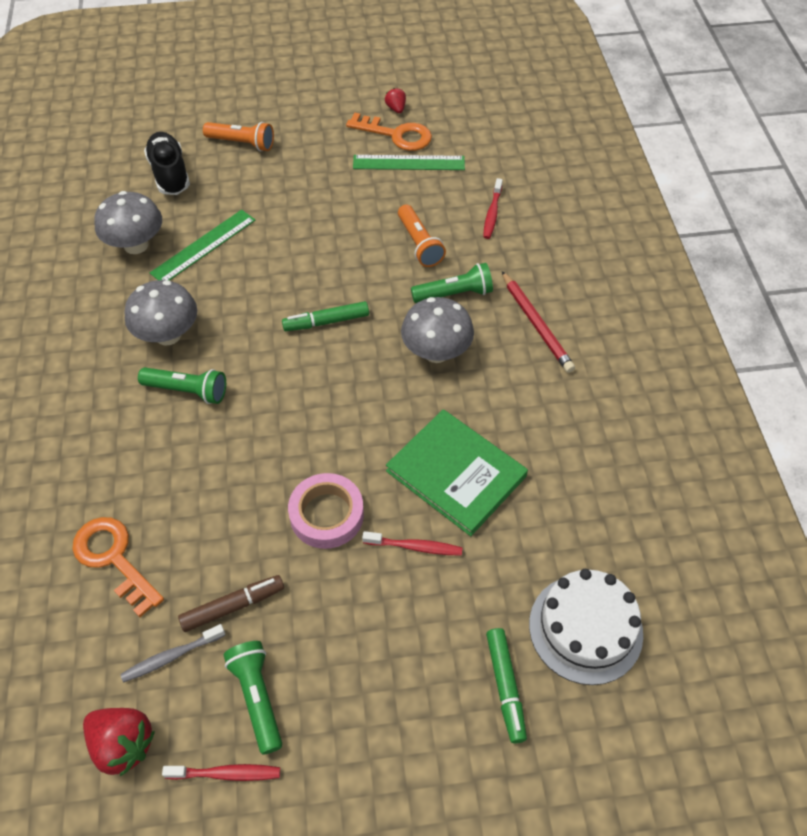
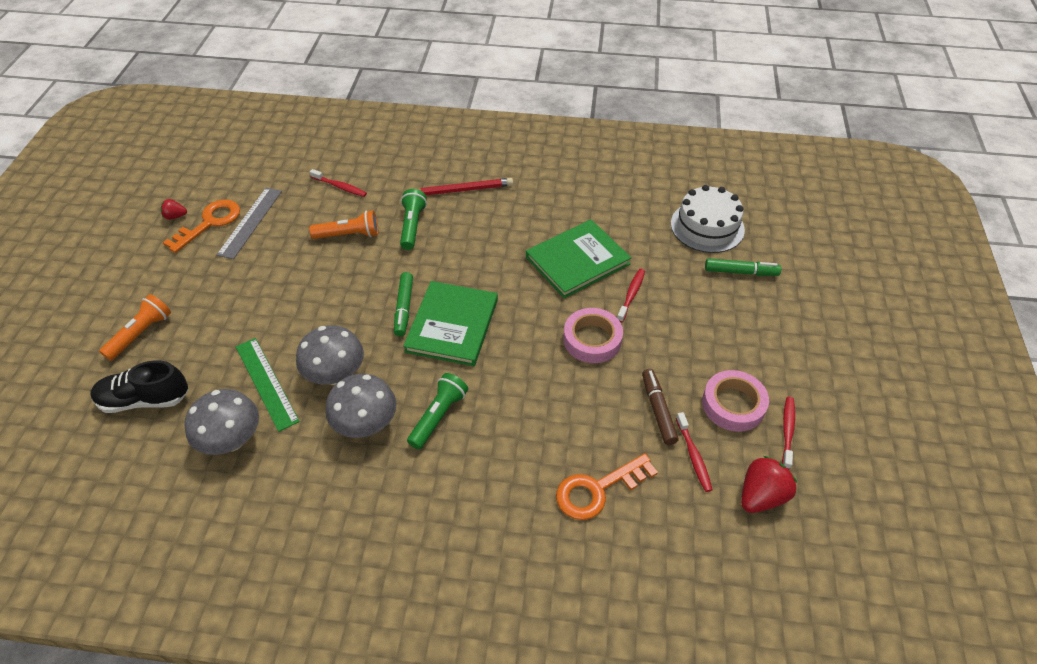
camera: 75 degrees left, 5 degrees down
(171, 656) = (693, 456): grey toothbrush -> red toothbrush
(257, 697) = (733, 404): green flashlight -> pink tape
(313, 371) = (452, 325): none -> green book
(408, 163) = (250, 222): green ruler -> grey ruler
(436, 352) = (465, 248): grey mushroom -> grey mushroom (335, 375)

